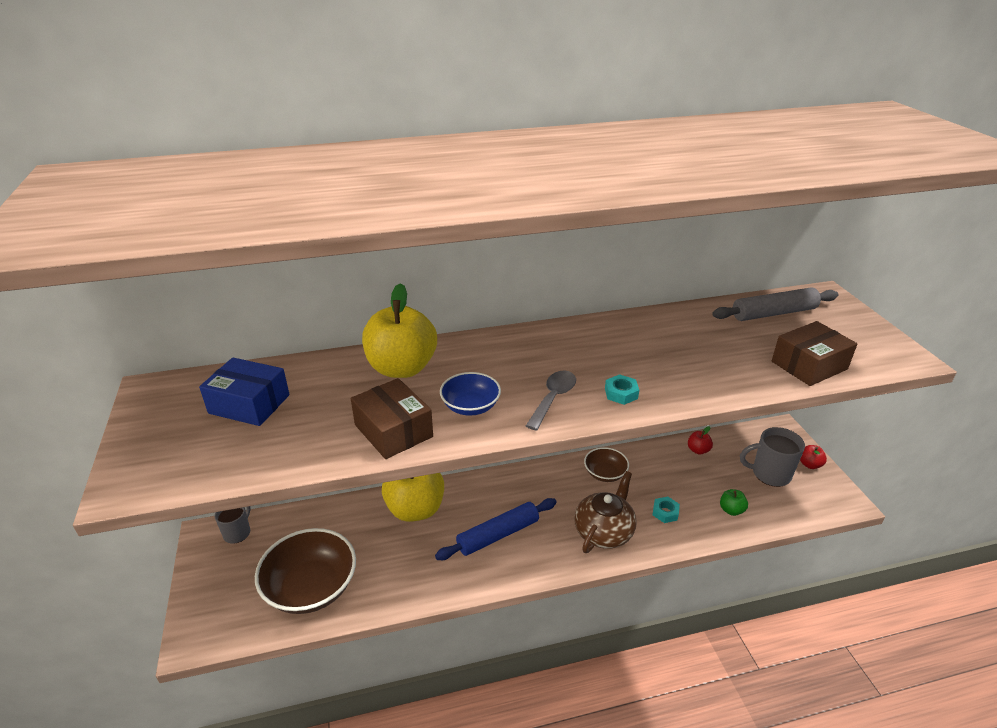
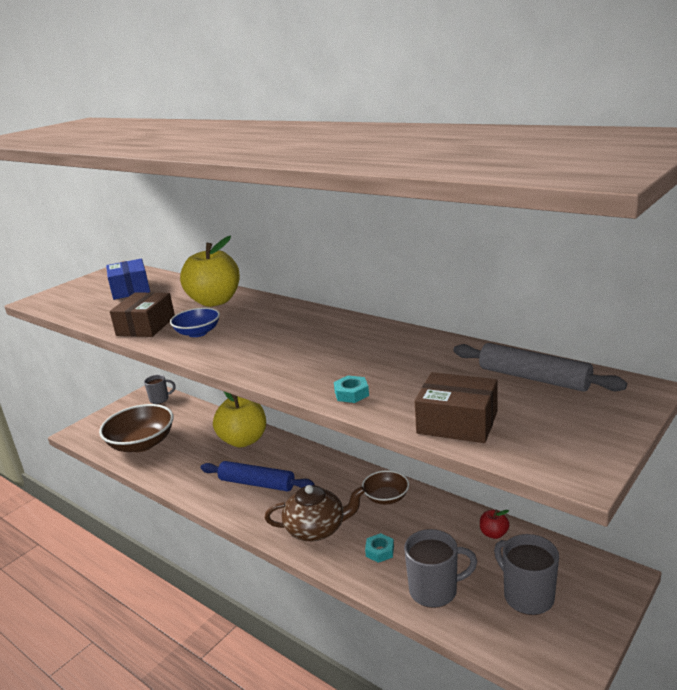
camera: 55 degrees right, 10 degrees down
(553, 398) = (241, 350): grey spoon -> none
(621, 393) = (280, 366): turquoise nut -> turquoise nut (351, 393)
(731, 510) = (434, 590): green apple -> grey mug
(809, 464) = (589, 621): red apple -> none

